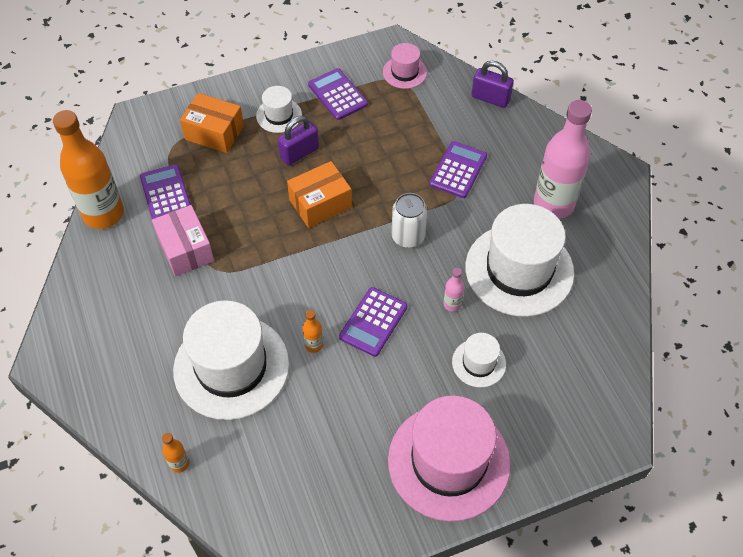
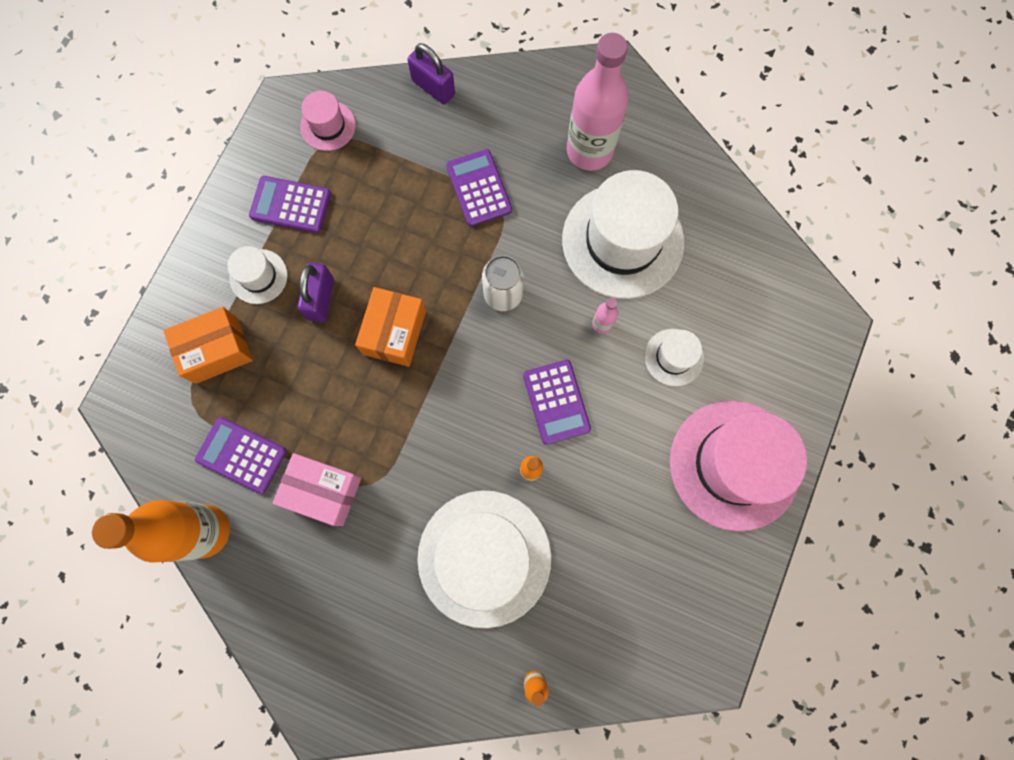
camera: 45 degrees left, 20 degrees up
(490, 98) = (433, 87): purple padlock -> purple padlock turned 60 degrees clockwise

